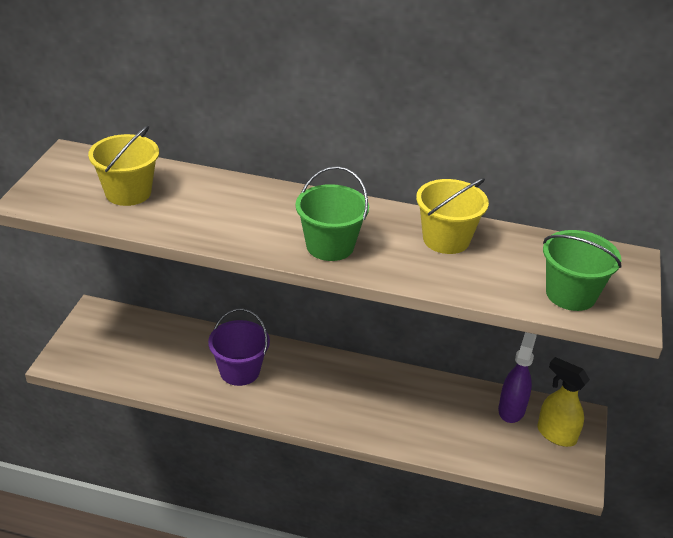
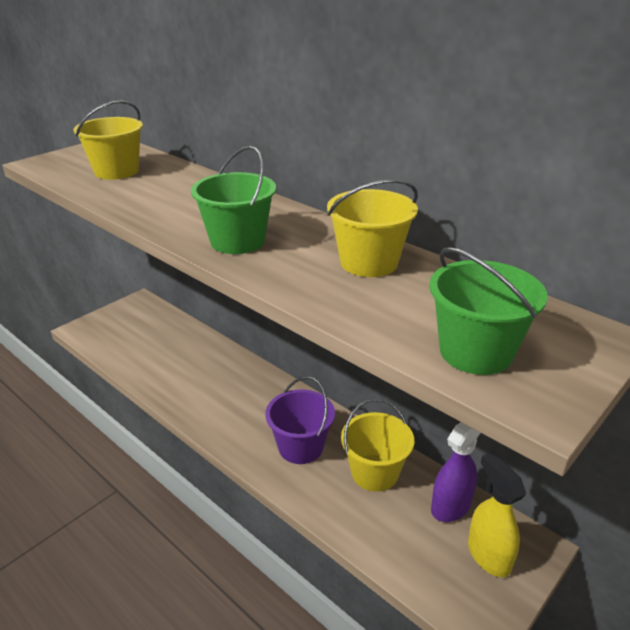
camera: 30 degrees right, 5 degrees down
(239, 371) = (207, 378): purple bucket -> purple bucket (300, 447)
(441, 404) = (374, 473): none -> yellow bucket

